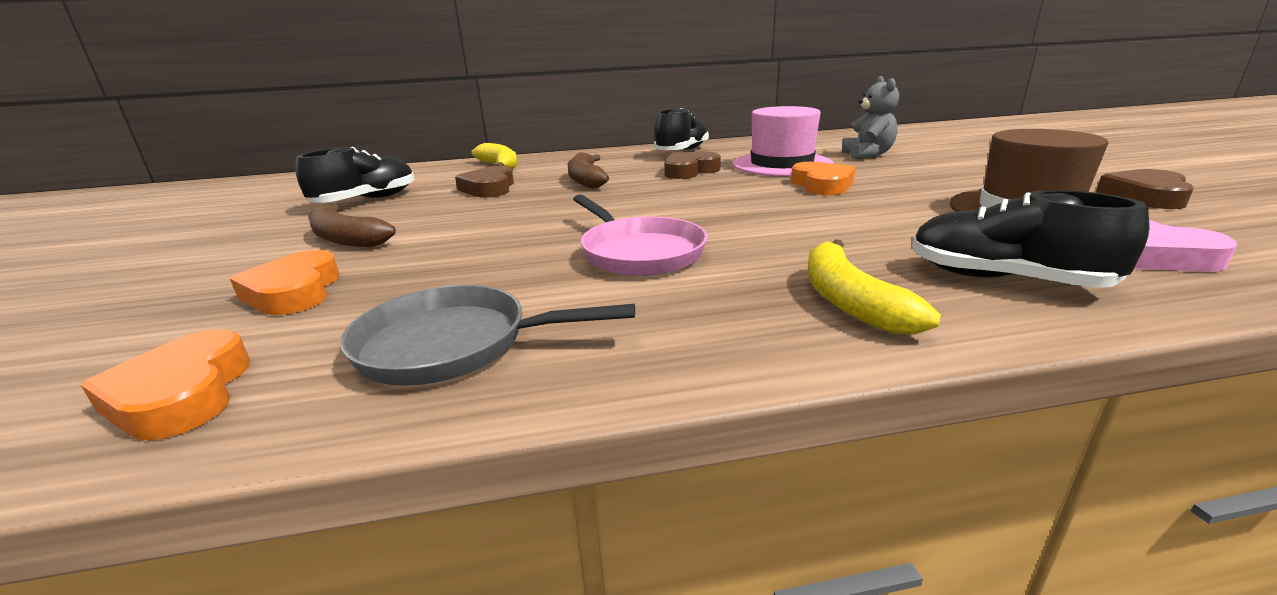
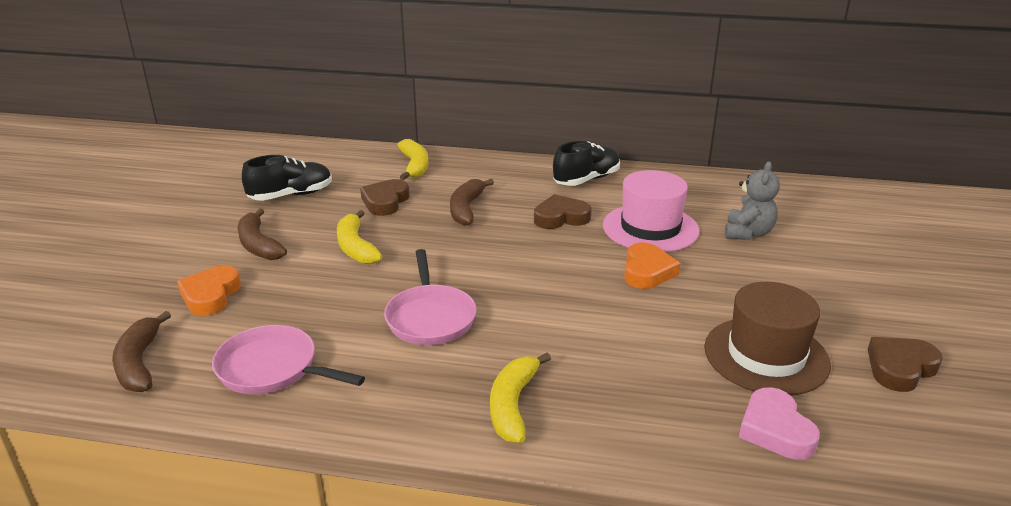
camera: 20 degrees right, 5 degrees up
(182, 394) = (139, 363): orange heart -> brown banana
(454, 345) = (273, 369): grey pan -> pink pan
(483, 220) = (355, 247): none -> yellow banana
(1004, 279) = (634, 419): black shoe -> none

